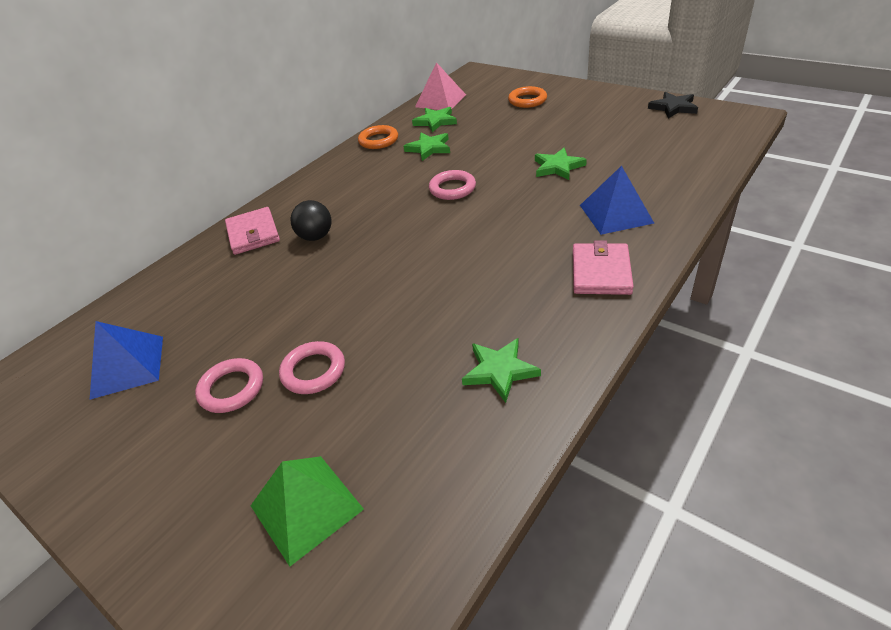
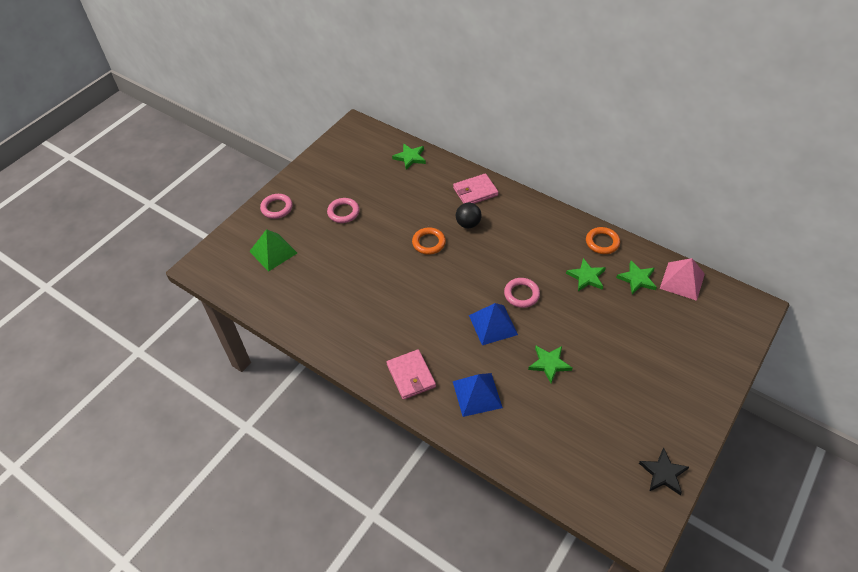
camera: 85 degrees right, 10 degrees up
(128, 366) = (365, 169): blue pyramid -> blue pyramid (493, 325)
(313, 371) = (349, 242): pink ring -> pink ring (277, 208)
(499, 371) = (336, 320): green star -> green star (410, 157)
(527, 100) = (682, 350): orange ring -> orange ring (428, 243)
(601, 272) = (411, 376): pink wallet -> pink wallet turned 60 degrees clockwise

